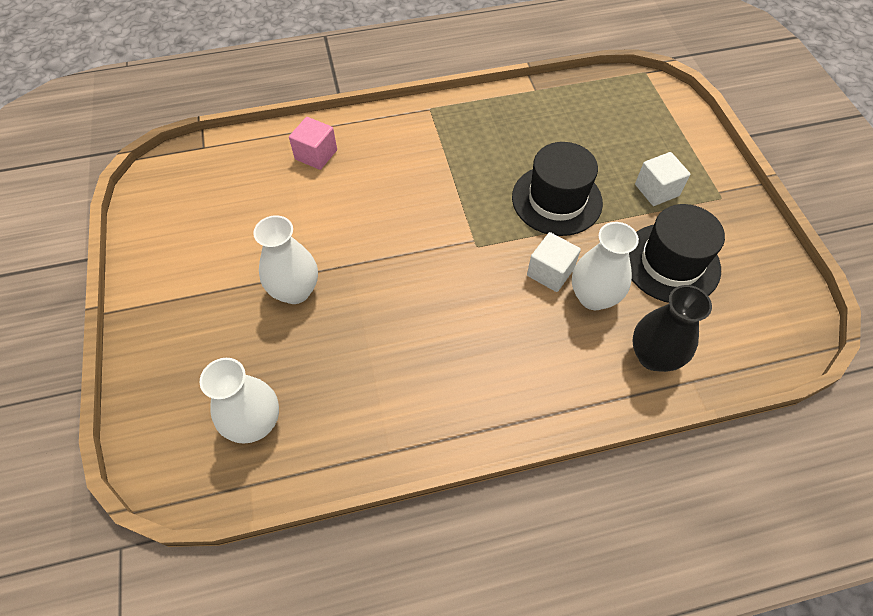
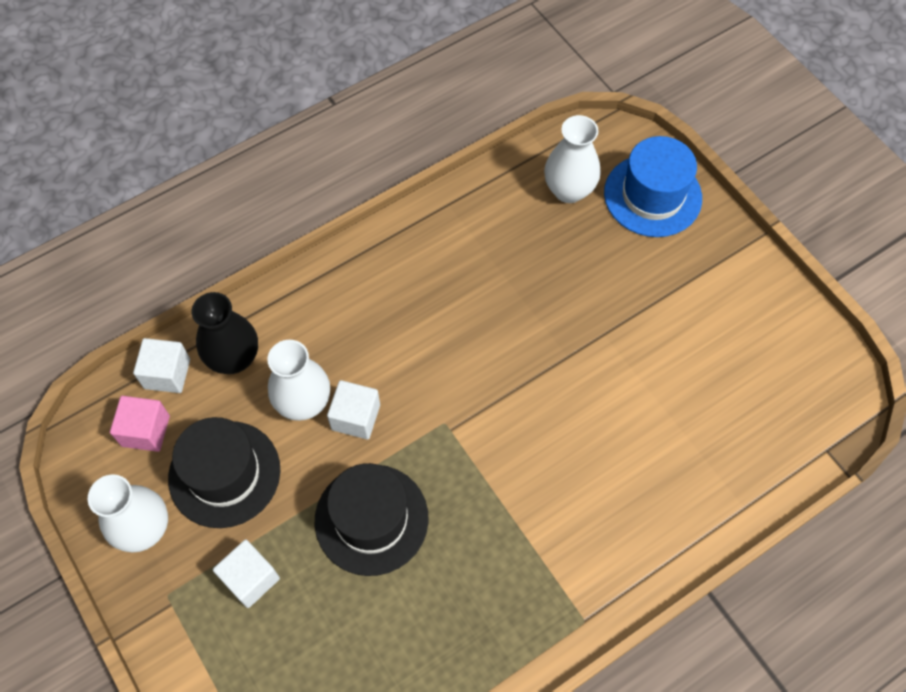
camera: 160 degrees right, 5 degrees up
(176, 387) = (652, 195): none -> blue hat
(295, 291) = (605, 310): white vase -> white vase (144, 529)
(316, 155) = (687, 486): pink cube -> pink cube (146, 431)
(721, 362) = (167, 374): none -> white cube

